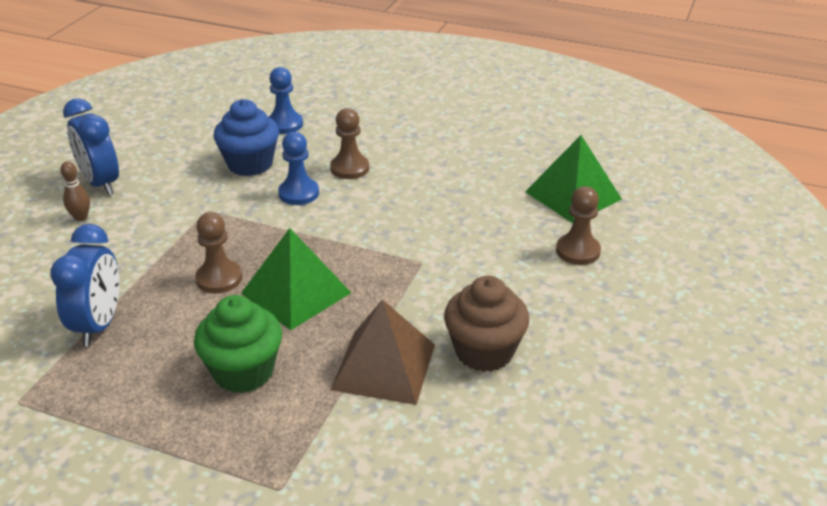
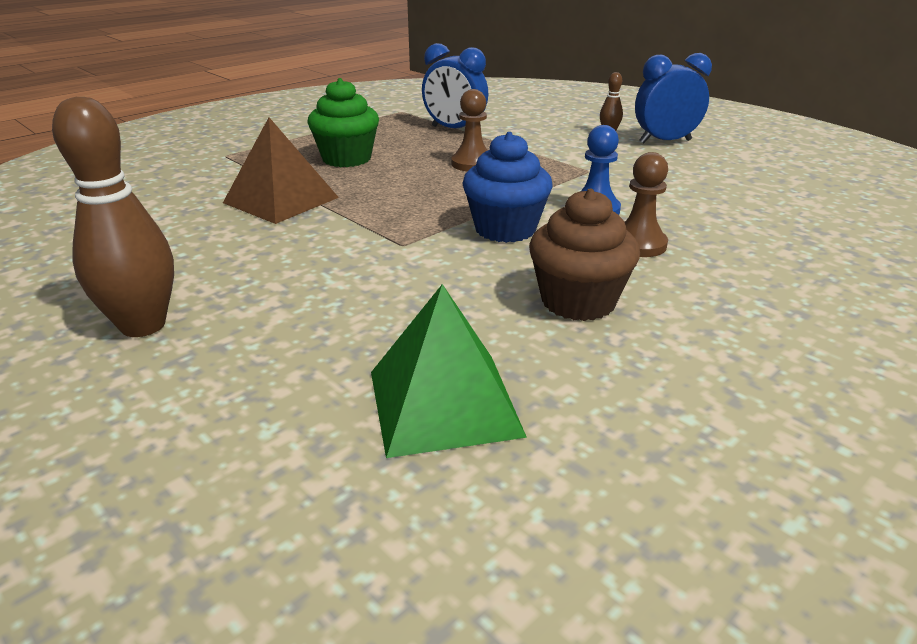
camera: 115 degrees right, 5 degrees down
(250, 164) = (675, 197): blue cupcake -> blue cupcake (505, 229)
(285, 124) = (778, 226): blue pawn -> none
(296, 292) = (420, 185): green pyramid -> none
(484, 351) = (233, 242): brown cupcake -> brown cupcake (578, 301)
(578, 251) = (306, 351): brown pawn -> none
(618, 328) = (143, 325): none -> brown bowling pin

